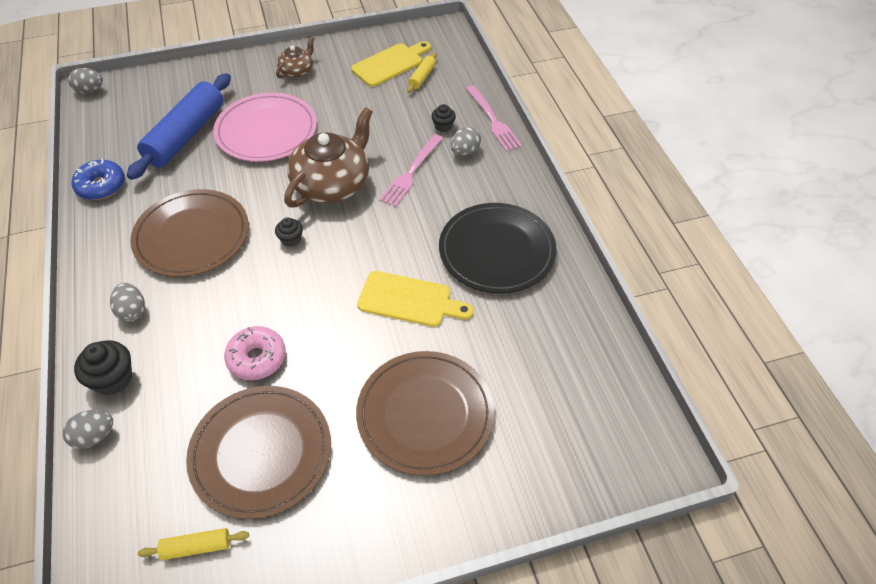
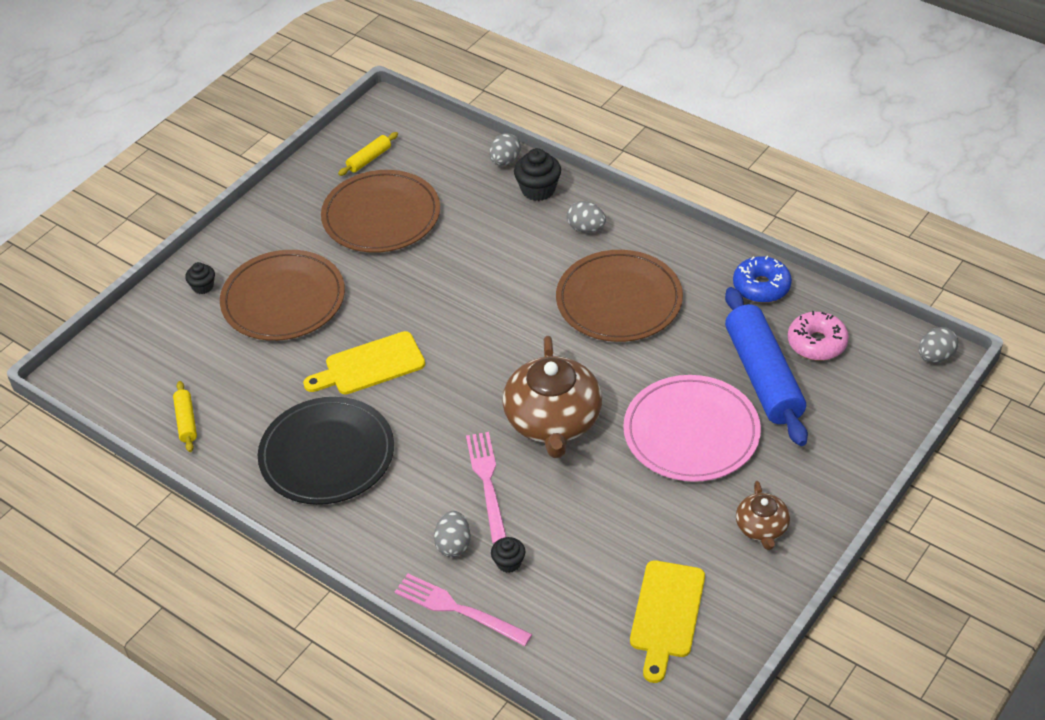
camera: 145 degrees right, 5 degrees down
(257, 358) = (449, 258): pink donut -> pink donut (817, 343)
(291, 239) = (529, 349): black cupcake -> black cupcake (203, 287)
(422, 77) = (605, 620): yellow rolling pin -> yellow rolling pin (186, 421)

